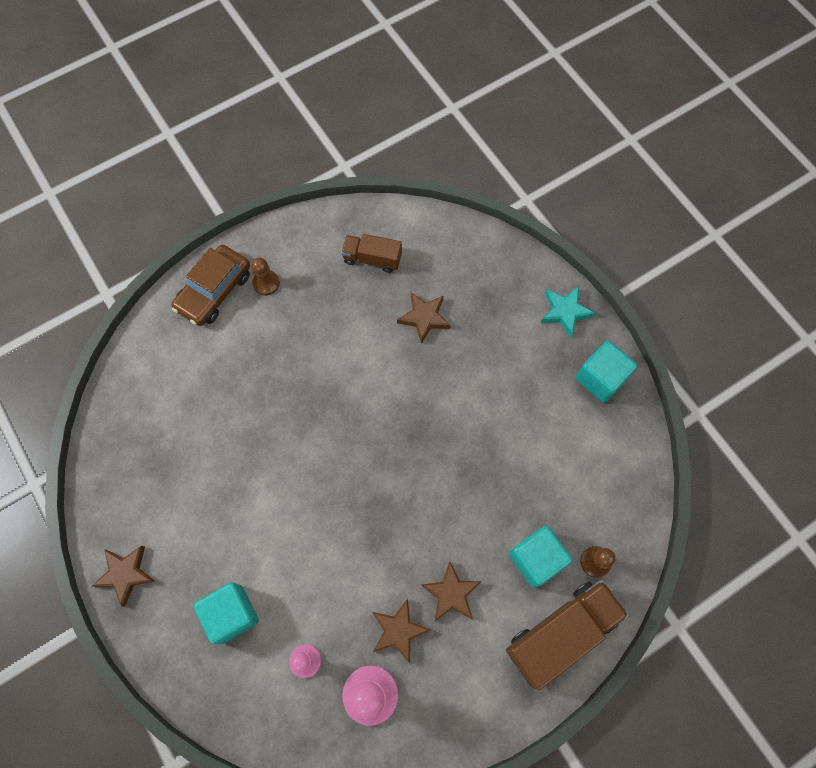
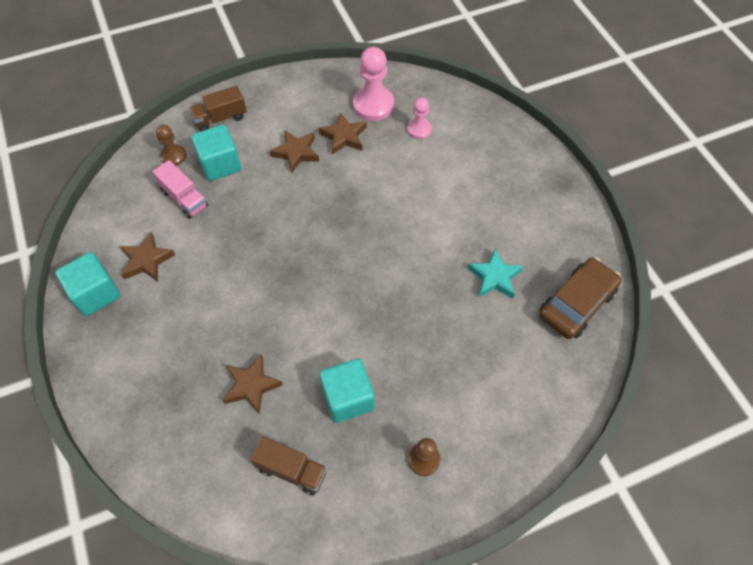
camera: 170 degrees left, 10 degrees down
(126, 574) = (565, 203): brown star -> brown star (146, 260)
(214, 291) = (486, 460): brown car -> brown car (576, 303)
(231, 614) = (475, 165): turquoise cube -> turquoise cube (348, 398)
(558, 503) = (184, 199): none -> pink truck
(561, 633) = (220, 118): brown truck -> brown truck, size x0.58
(565, 312) = (98, 367): turquoise star -> turquoise star (494, 277)

